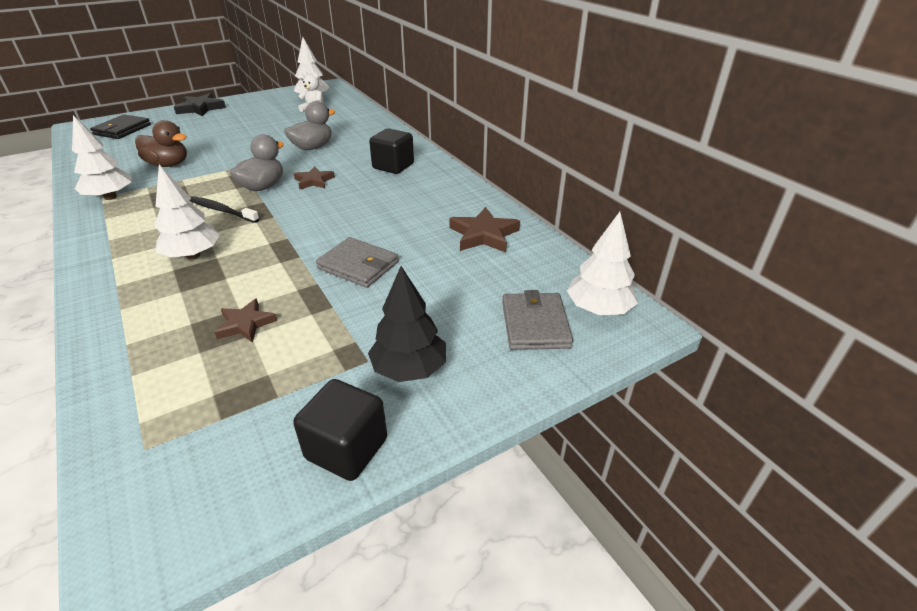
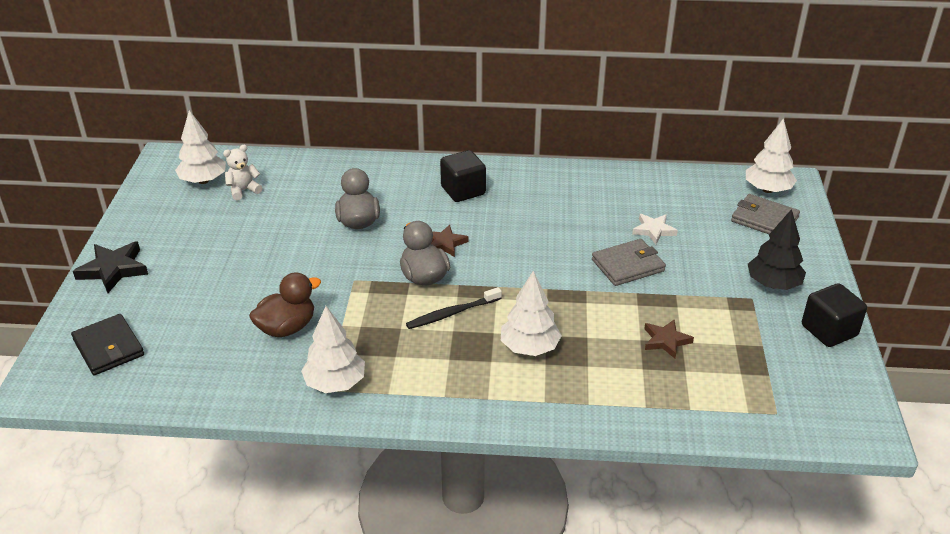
camera: 55 degrees left, 0 degrees up
(432, 262) = (653, 230): none -> white star
(483, 235) = (635, 193): brown star -> none

